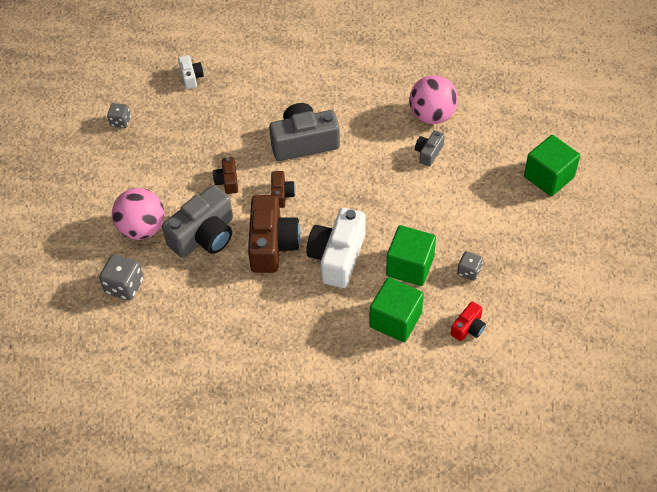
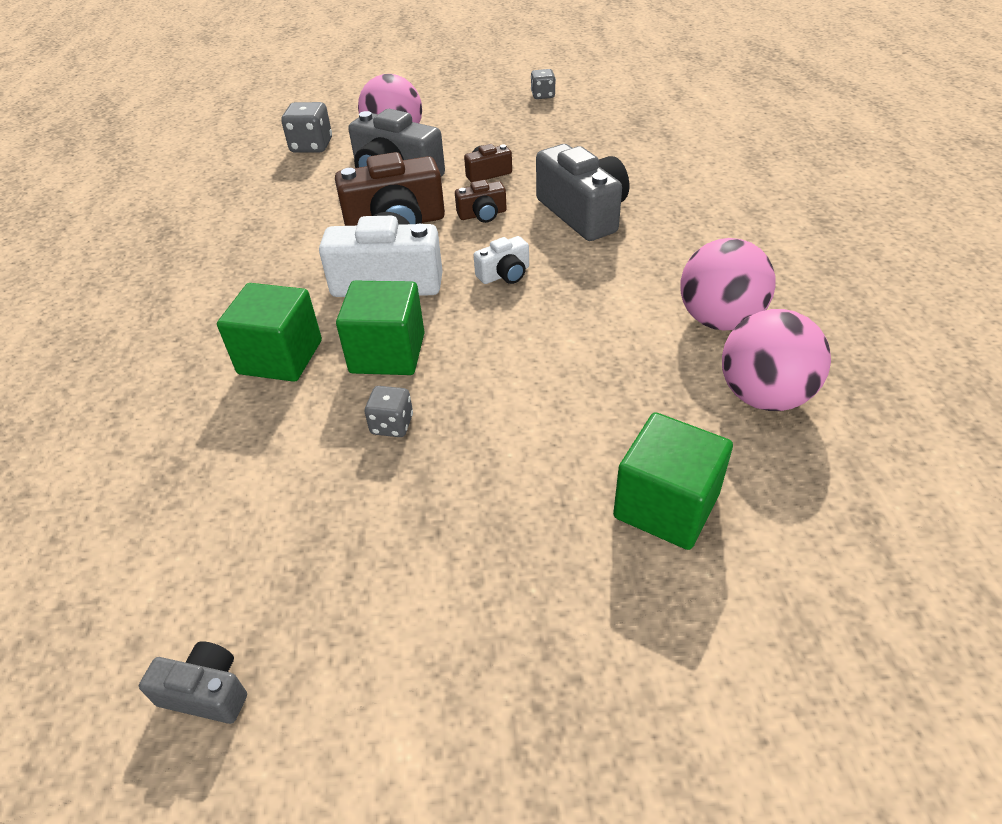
camera: 75 degrees right, 10 degrees down
(191, 77) = (640, 118): white camera -> white camera (504, 274)
(428, 153) = (633, 331): grey camera -> grey camera (206, 692)
(468, 328) = (270, 445): red camera -> none
(493, 119) = (763, 396): none -> pink ball

